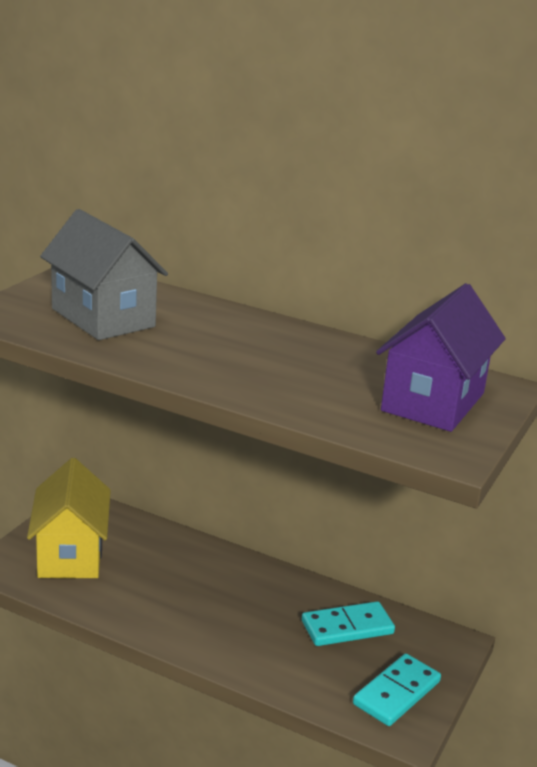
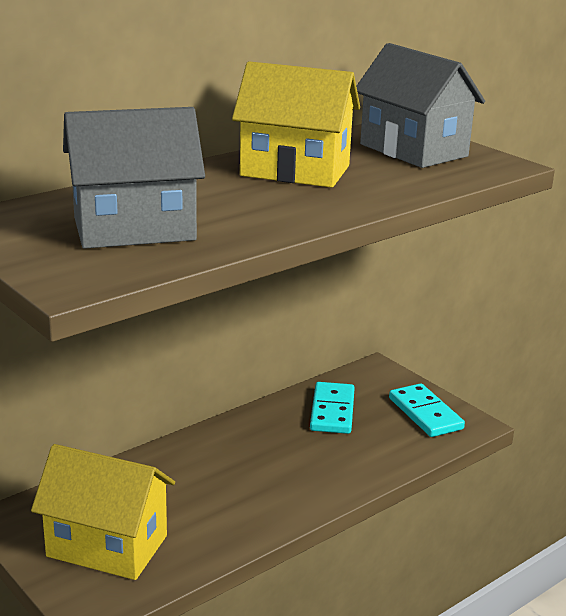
camera: 65 degrees left, 0 degrees up
(300, 355) = (295, 171): none -> yellow house
(433, 402) = (413, 150): purple house -> grey house

